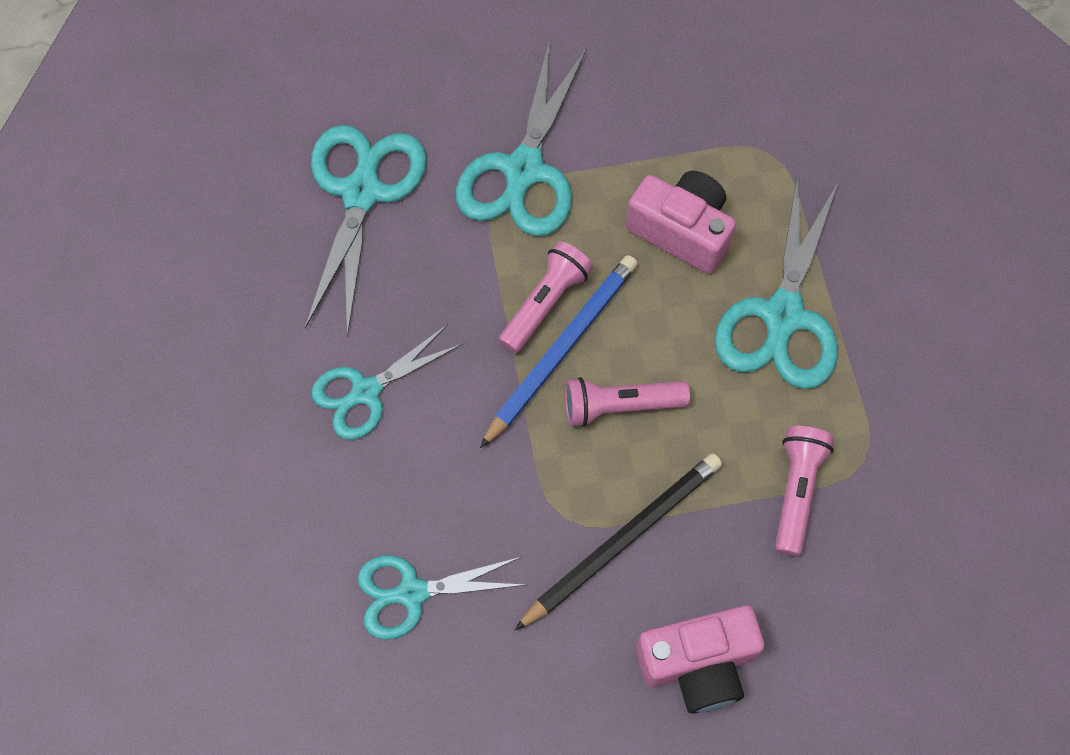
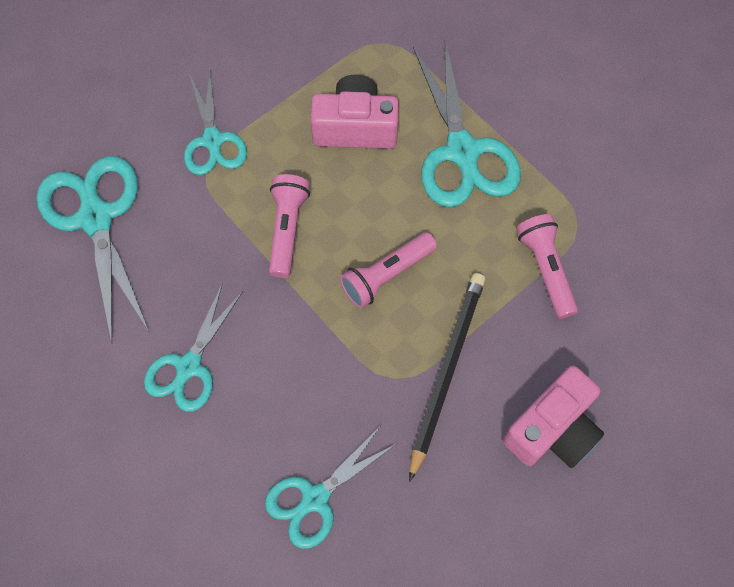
camera: 30 degrees left, 0 degrees up
(524, 170) = (213, 140): turquoise scissors -> turquoise scissors, size x0.64
(561, 349) = (319, 256): blue pencil -> none

